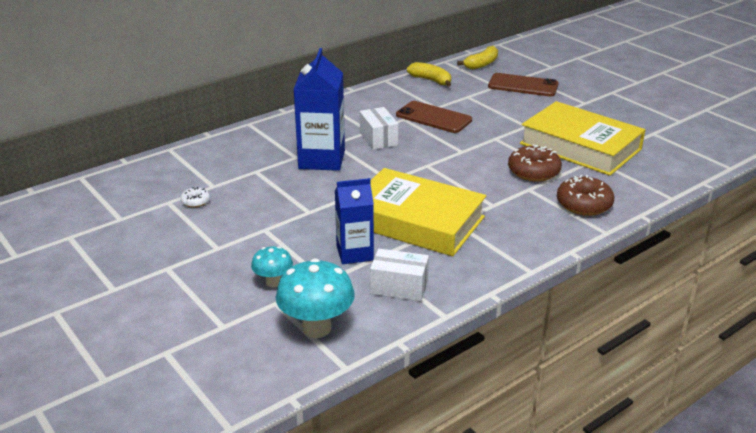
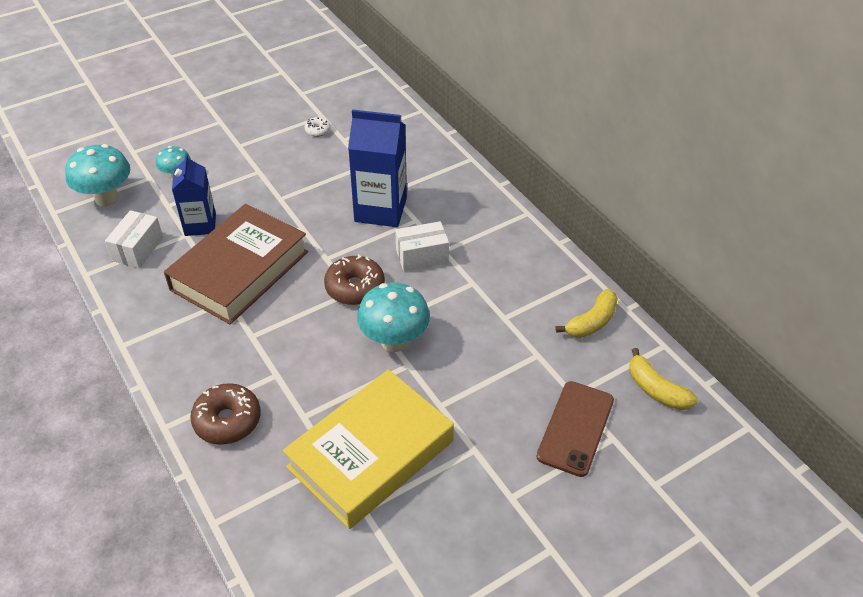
camera: 95 degrees right, 15 degrees up
(416, 221) = (240, 270): yellow book -> brown book
(433, 117) = (473, 311): brown phone -> none
(475, 144) = (394, 341): none -> turquoise mushroom
(533, 172) = (315, 387): brown donut -> brown donut (355, 287)

